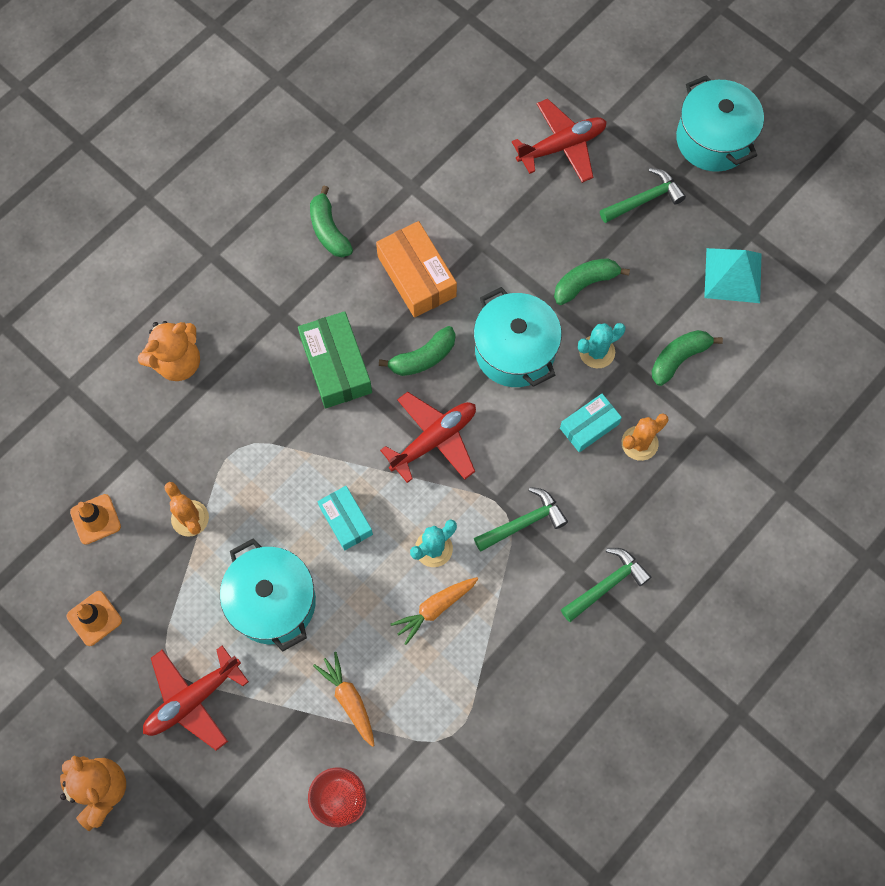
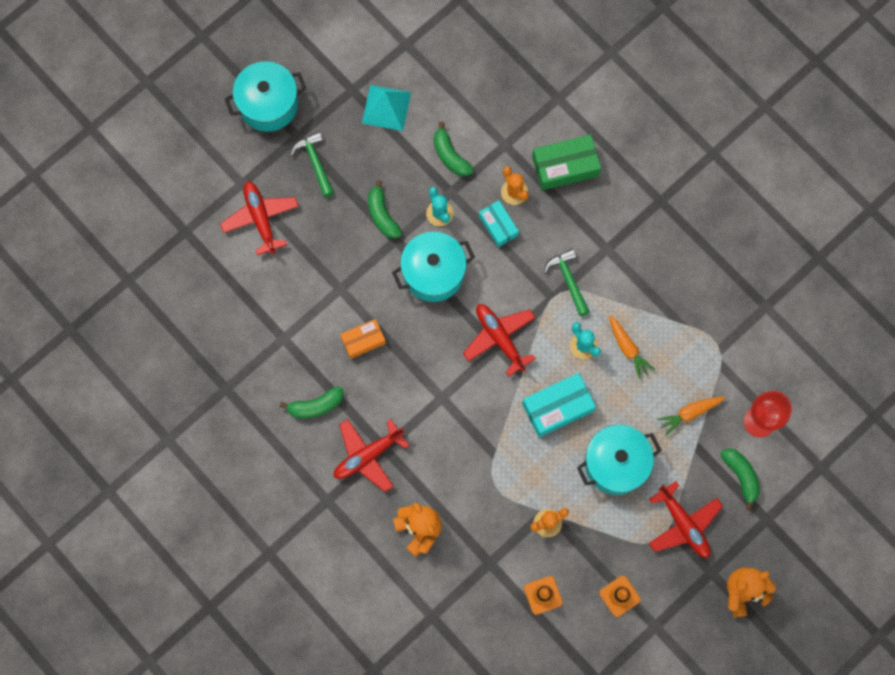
camera: 85 degrees left, 5 degrees up
(269, 295) = (368, 455): none -> red plane
(336, 366) = (433, 407): green box -> green box (565, 166)
(346, 520) = (557, 407): turquoise box -> turquoise box, size x1.58
(416, 276) = (363, 340): orange box -> orange box, size x0.63
(423, 358) = (432, 341): green banana -> green banana (741, 476)
(606, 584) = (618, 228): green hammer -> none

